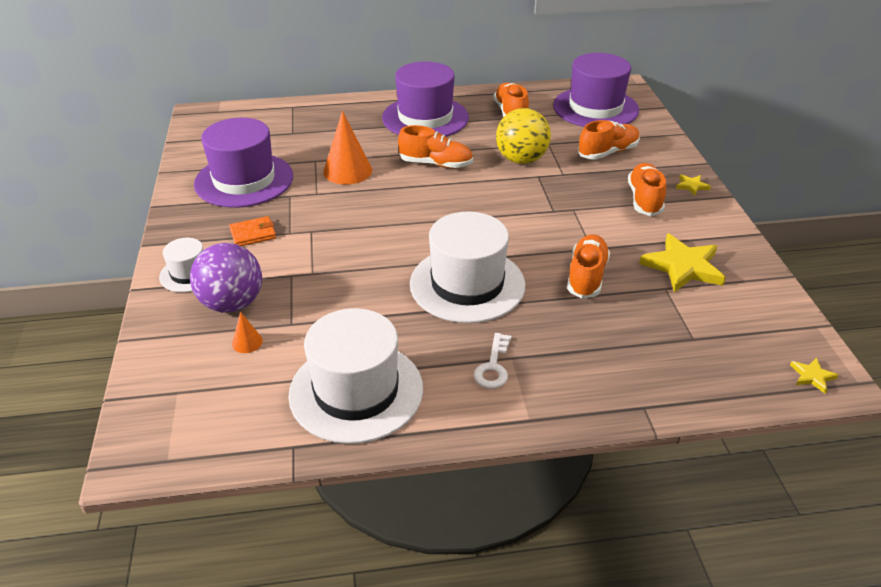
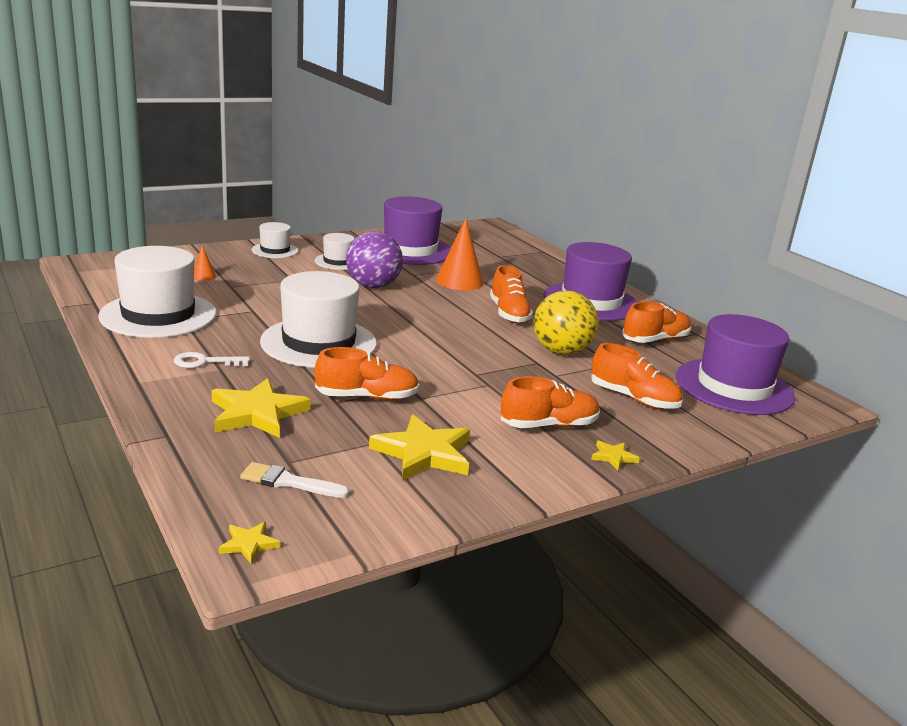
camera: 65 degrees right, 15 degrees down
(232, 303) = (246, 266): purple ball -> purple ball (373, 286)
(253, 234) = (338, 261): orange wallet -> white hat
(608, 345) = (257, 413): none -> yellow star
(725, 343) = (289, 482): none -> white brush

